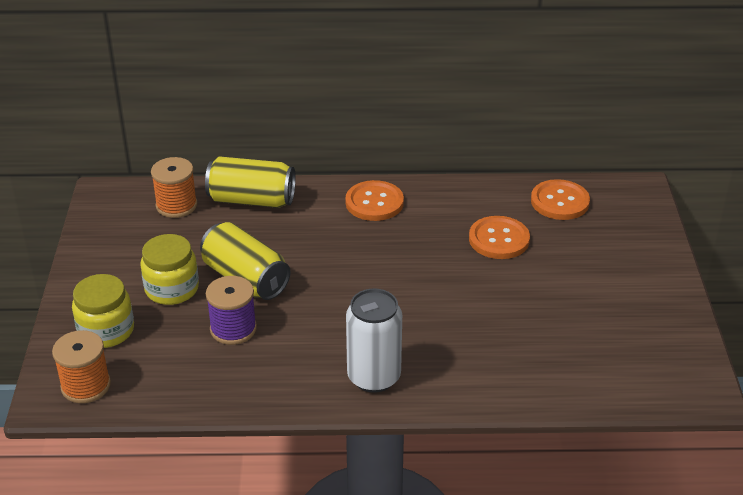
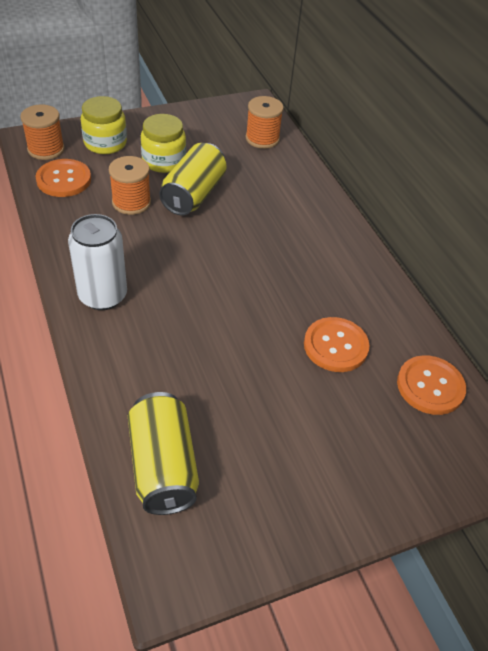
camera: 65 degrees right, 10 degrees up
(233, 329) = (131, 202): purple spool -> orange spool
(251, 200) = (293, 174): yellow can -> yellow can (163, 466)
(374, 202) = (336, 246): orange button -> orange button (64, 180)

